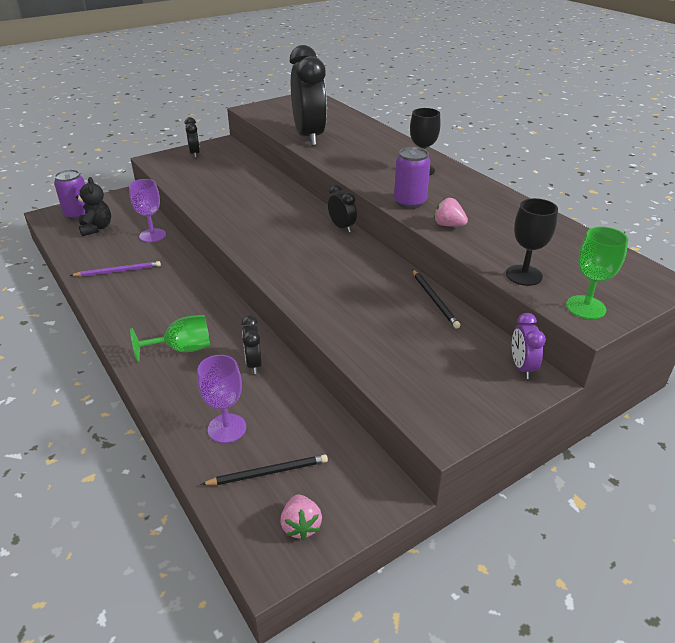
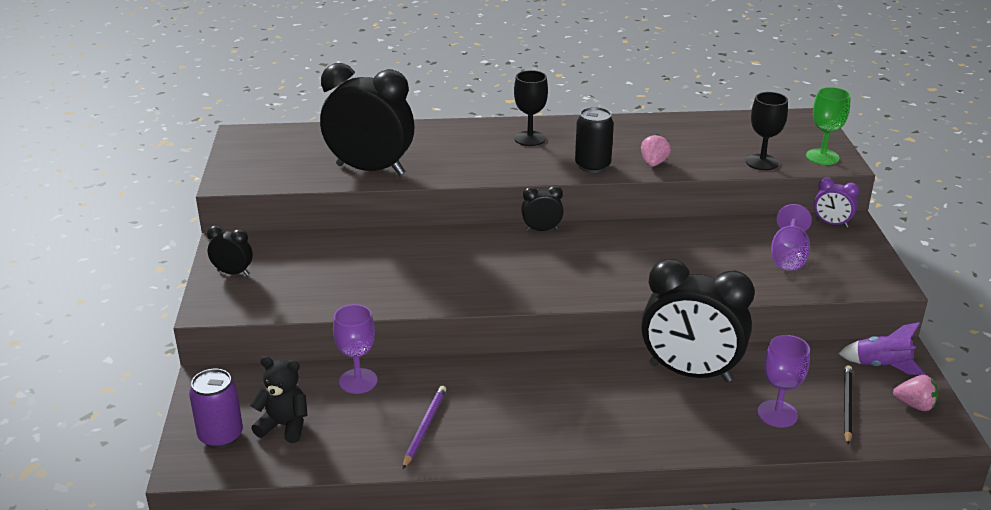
camera: 60 degrees left, 5 degrees down
(182, 349) = (632, 412): green goblet -> none
(254, 364) = (690, 373): black clock -> black clock, size x2.25
(353, 485) = (882, 366): none -> purple rocket
(410, 202) = (592, 166): purple can -> black can
(427, 353) = (788, 256): none -> purple goblet
(434, 300) = (714, 226): black pencil -> none
(448, 225) = (653, 163): pink strawberry -> pink strawberry turned 135 degrees clockwise

